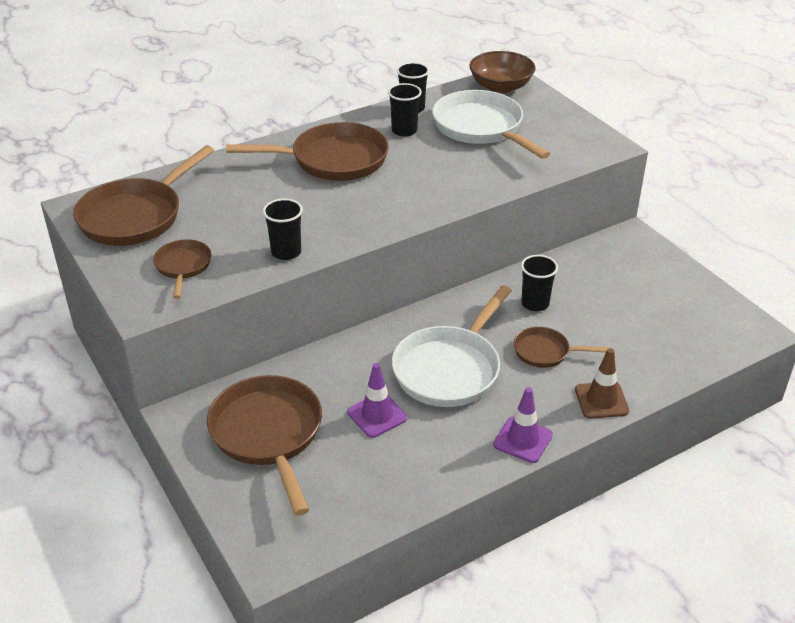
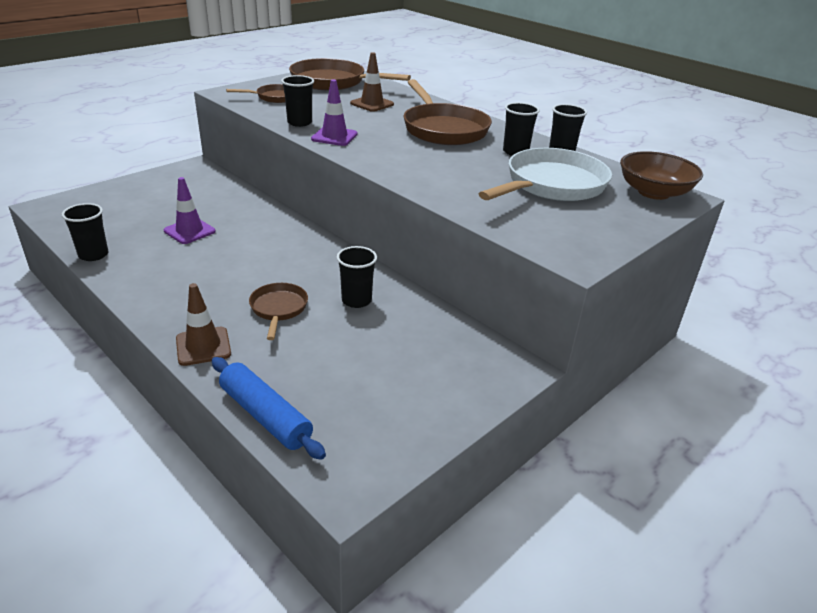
camera: 75 degrees right, 5 degrees down
(236, 195) = (372, 104): none -> brown traffic cone
(268, 434) = (172, 194): brown pan -> none
(420, 495) = (93, 255): none -> black cup
(449, 369) = (249, 259): white pan -> none
(523, 440) = (150, 300): purple traffic cone -> purple traffic cone (334, 137)
(690, 365) = (265, 416): none -> blue rolling pin

